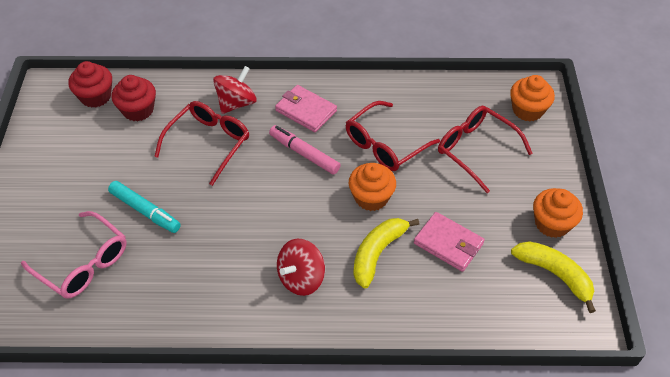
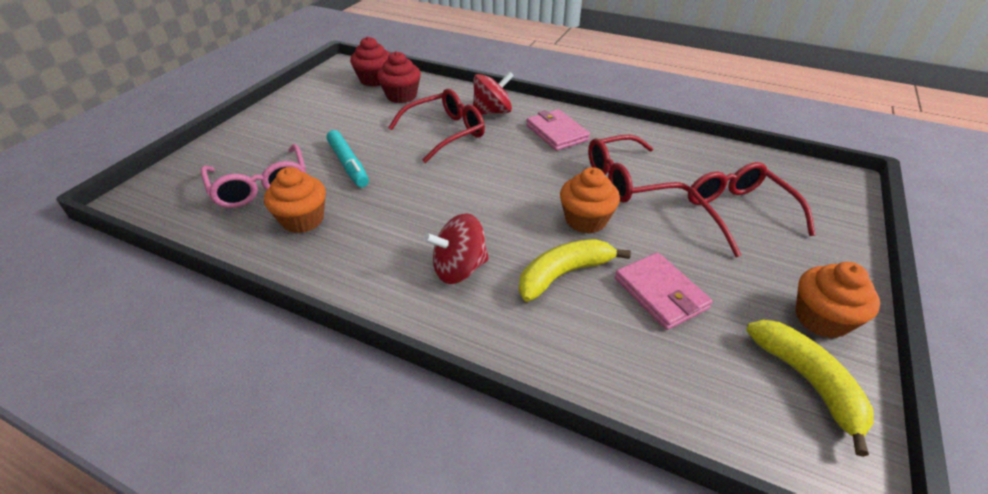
camera: 25 degrees right, 10 degrees down
(304, 154) = (534, 164): pink marker -> none
(527, 110) = (821, 195): orange cupcake -> orange cupcake (303, 219)

